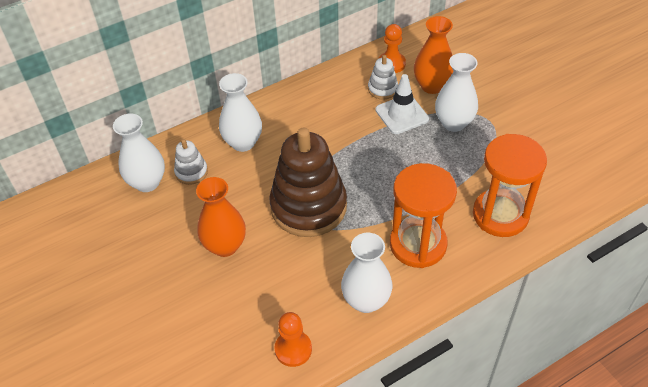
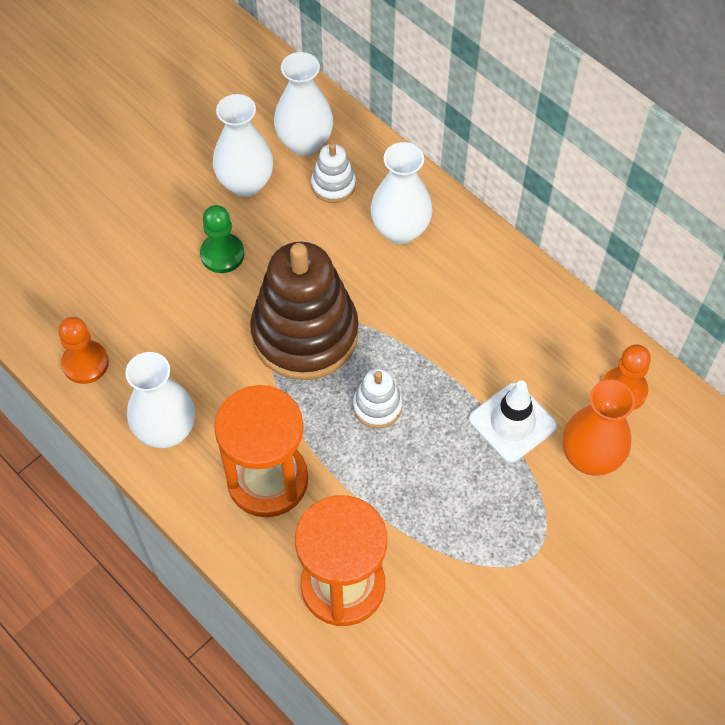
camera: 75 degrees right, 10 degrees up
(225, 246) = (222, 254): orange vase -> green pawn
(382, 89) = (561, 387): white stacking toy -> white stacking toy (377, 406)
(453, 123) = (515, 500): white vase -> white vase (245, 183)

